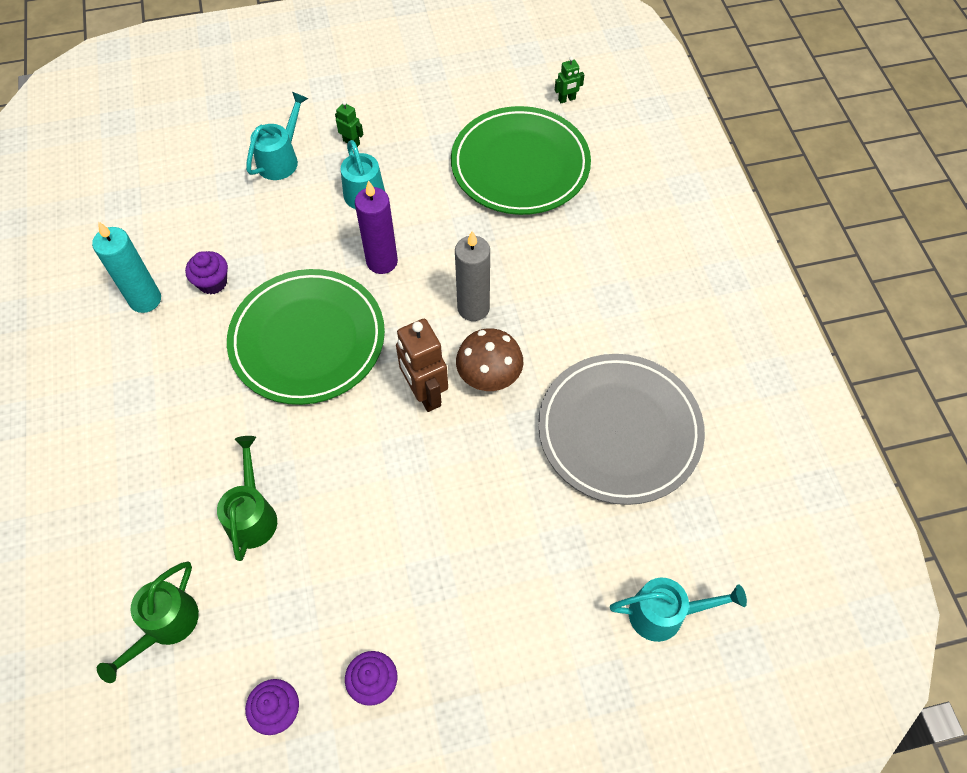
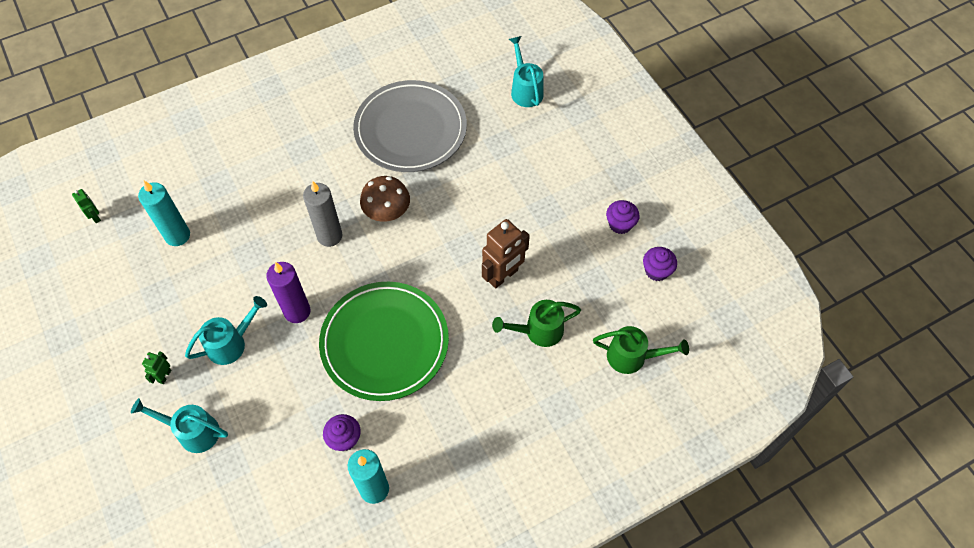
camera: 105 degrees left, 0 degrees up
(425, 393) = (412, 249): brown robot -> brown robot (503, 276)
(520, 165) = (177, 235): green plate -> turquoise candle

